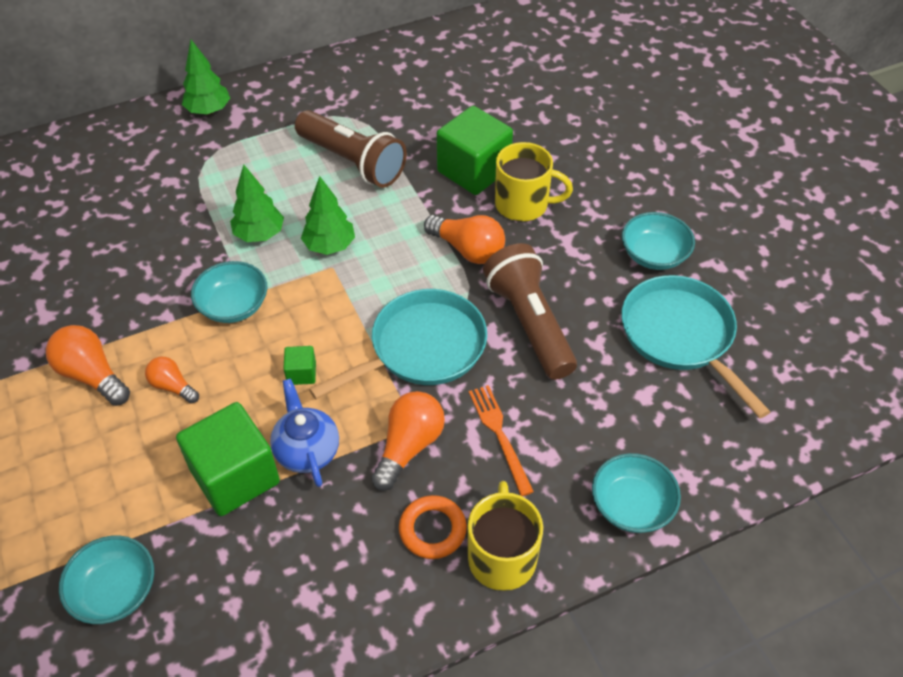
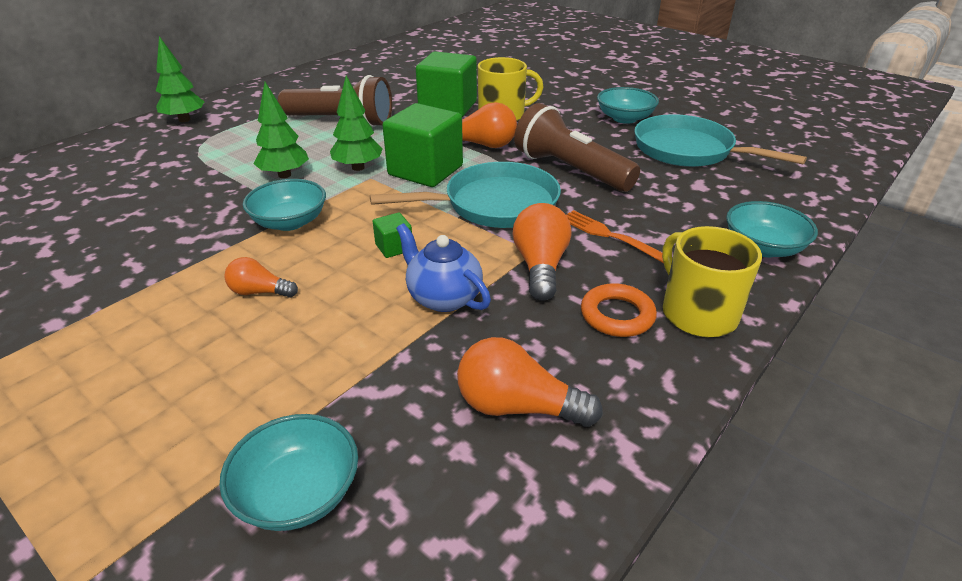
camera: 25 degrees left, 15 degrees down
(92, 375) = (154, 309): orange light bulb -> orange light bulb (518, 407)
(235, 476) = (380, 339): green cube -> green cube (425, 171)
(422, 348) = (494, 204): turquoise pan -> turquoise pan turned 45 degrees clockwise

